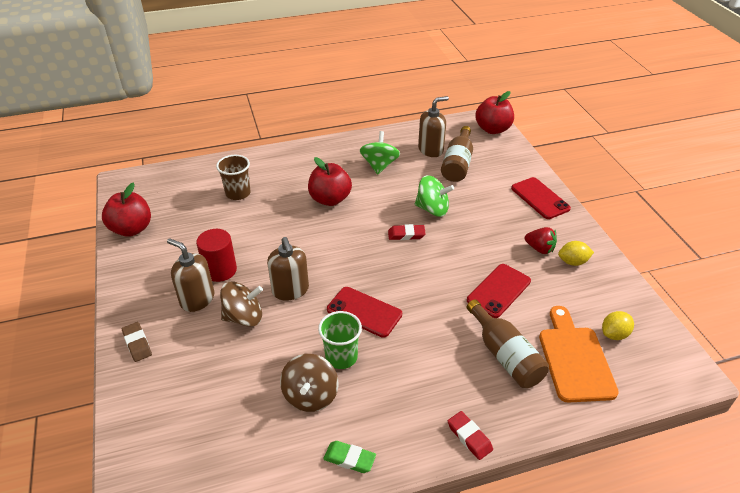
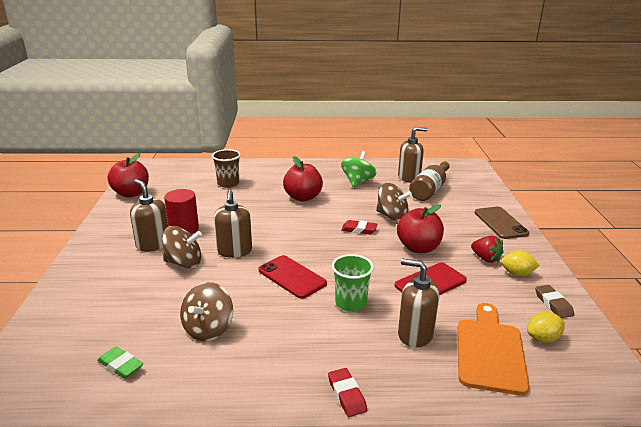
camera: 15 degrees right, 15 degrees down
(137, 344) = (86, 265): brown eraser -> brown eraser (553, 304)
(341, 357) = (253, 306): green cup -> green cup (350, 303)
(349, 459) = (216, 386): green eraser -> green eraser (120, 365)
(432, 209) = (392, 216): green spinning top -> brown spinning top
(492, 129) = (473, 172): red apple -> red apple (418, 248)
(505, 355) = (415, 334): brown bottle -> brown soap dispenser
(540, 198) = (500, 223): red phone -> brown phone

